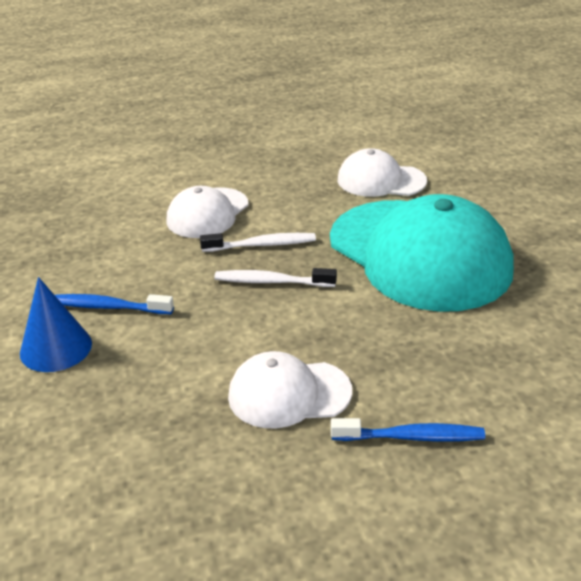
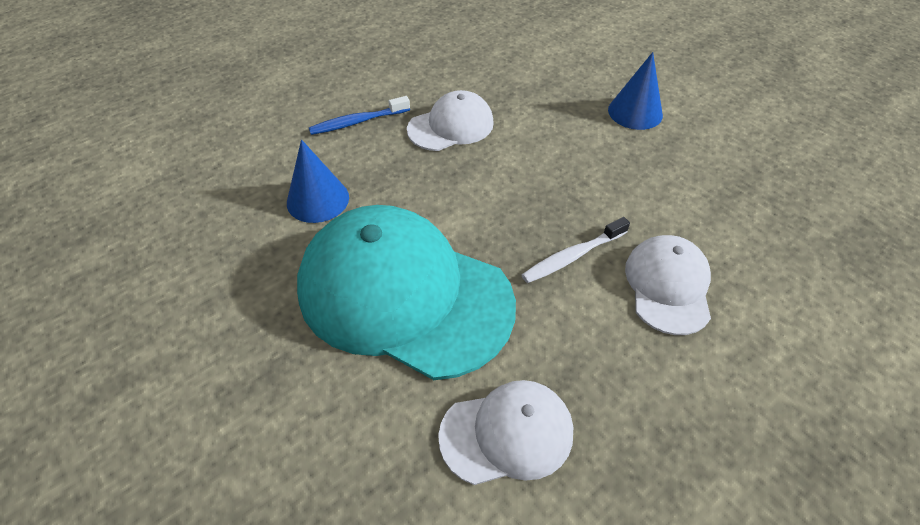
camera: 155 degrees right, 15 degrees up
(108, 307) = (637, 151): blue toothbrush -> none
(271, 282) = (529, 214): white toothbrush -> none
(484, 348) = (318, 199): none -> blue cone

